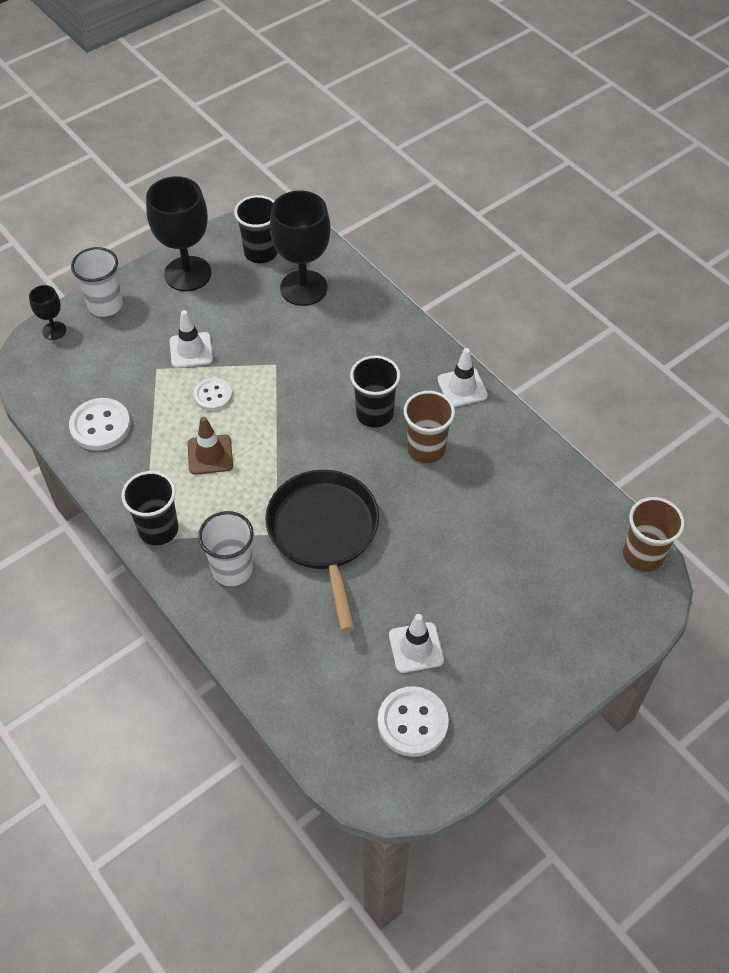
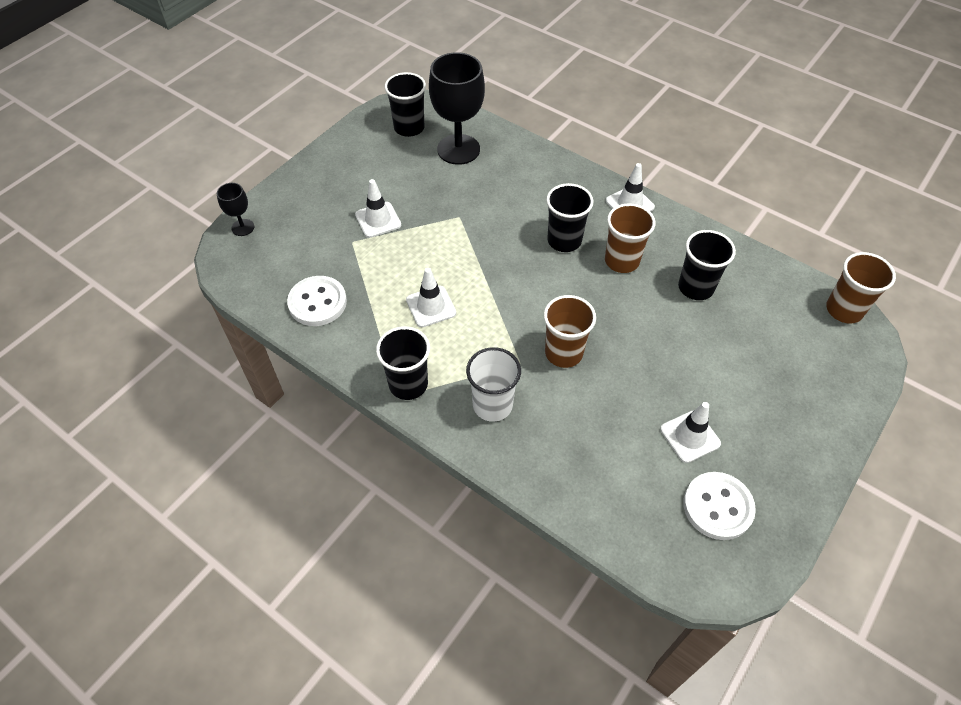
camera: 15 degrees left, 0 degrees up
(105, 305) = (283, 196): white cup -> none
(188, 274) = (350, 157): black goblet -> none
(210, 455) = (431, 306): brown traffic cone -> white traffic cone
(213, 395) = (413, 254): white button -> none
(324, 533) = (563, 353): black pan -> brown cup
(492, 495) = (695, 287): none -> black cup

